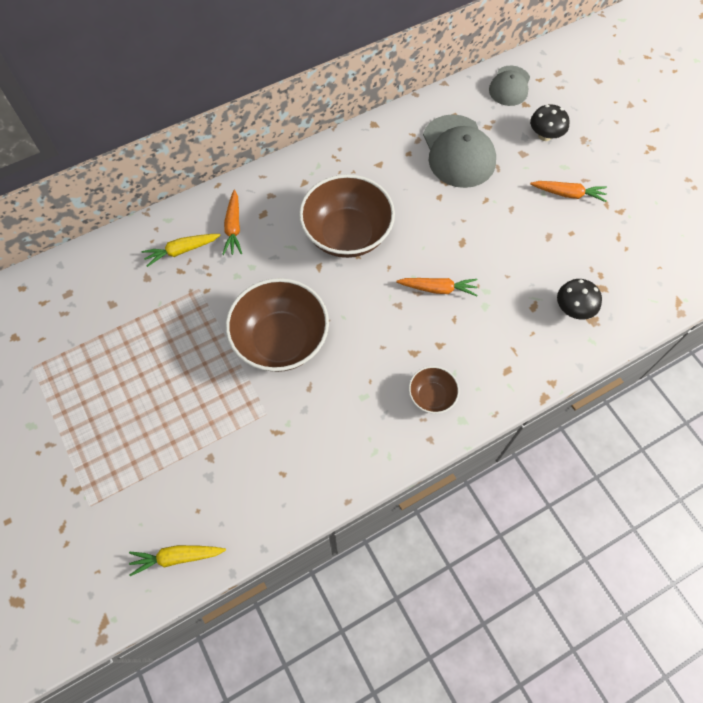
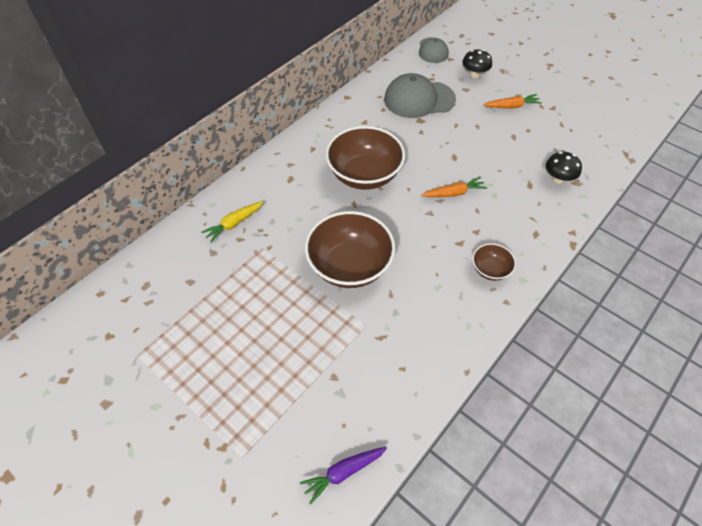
camera: 20 degrees left, 10 degrees down
(177, 557) = (343, 472): yellow carrot -> purple carrot
(233, 227) = (270, 195): orange carrot -> none
(458, 151) = (419, 99): grey cap -> grey cap turned 120 degrees clockwise

